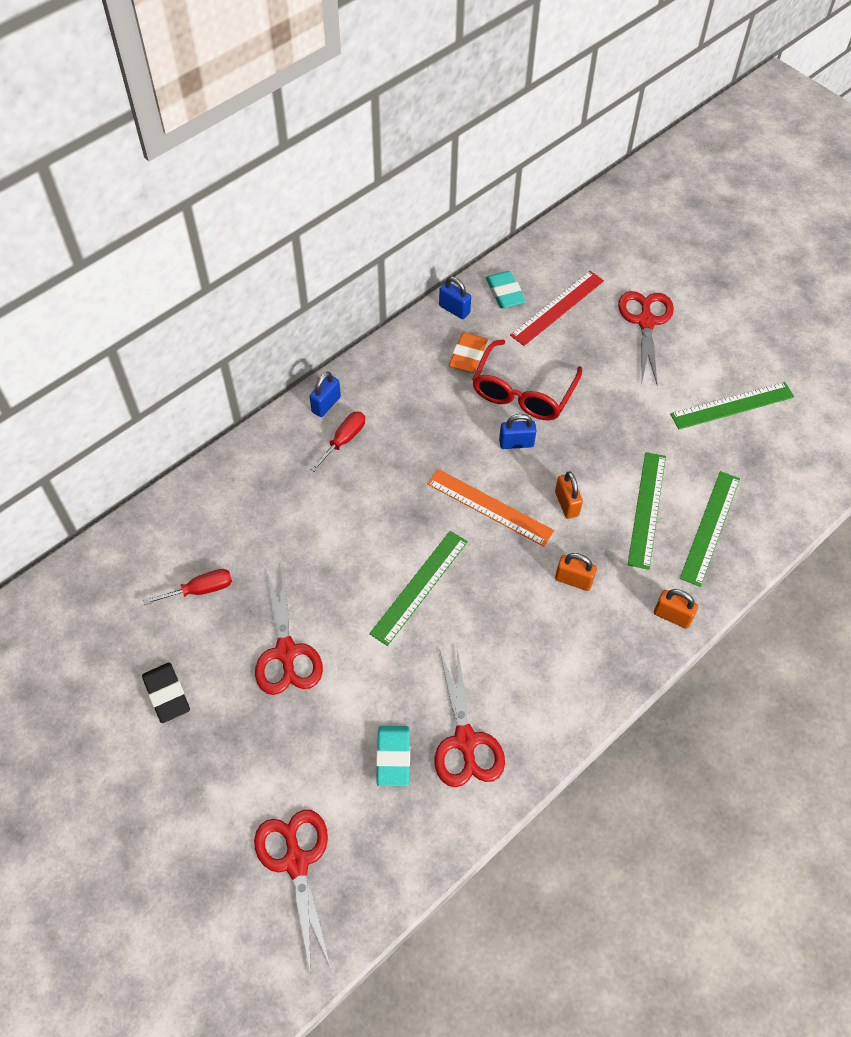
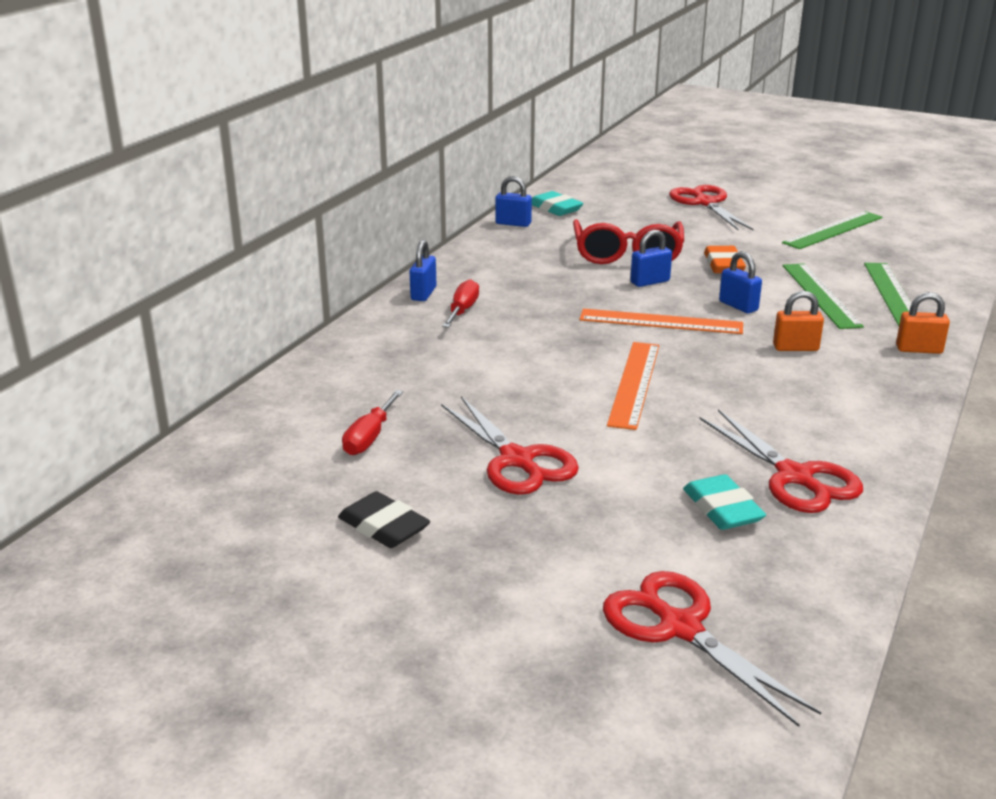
camera: 20 degrees left, 30 degrees down
(201, 590) = (369, 437): red screwdriver -> red screwdriver turned 150 degrees clockwise
(419, 587) = (634, 384): green ruler -> orange ruler
(468, 355) = (551, 244): orange eraser -> orange eraser (723, 265)
(557, 308) = (614, 208): red ruler -> none
(566, 504) = (738, 306): orange padlock -> blue padlock

